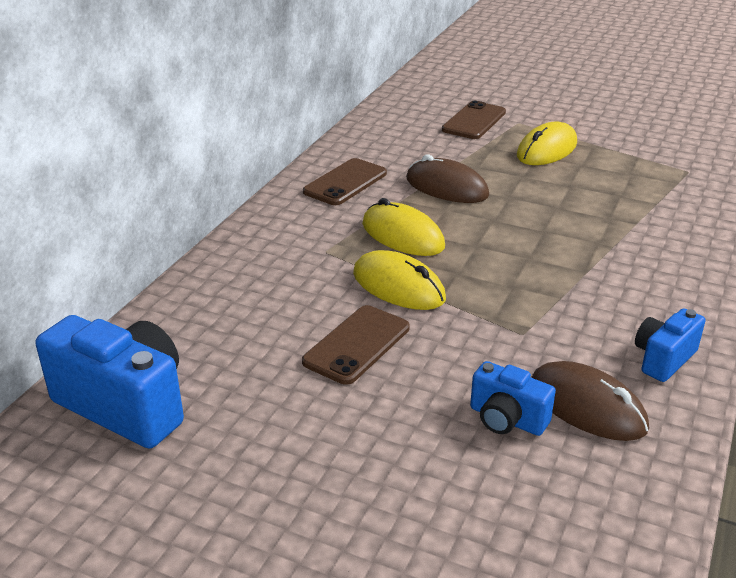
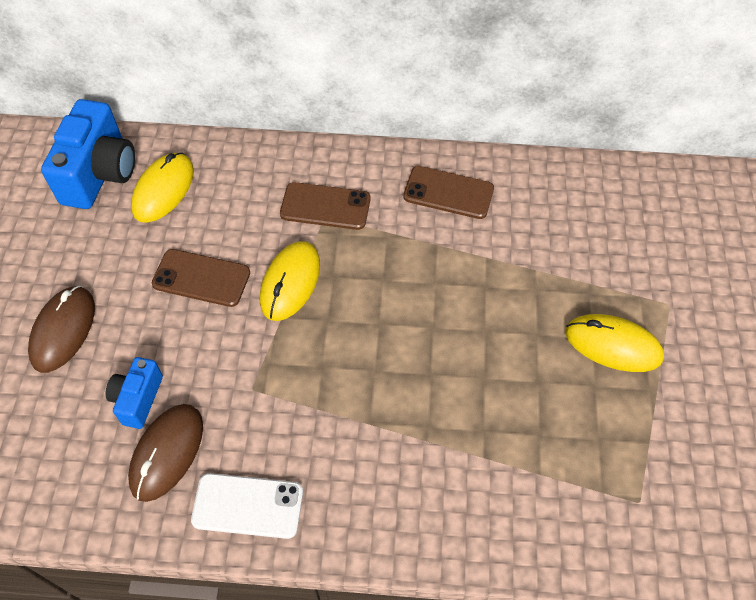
camera: 70 degrees right, 25 degrees up
(402, 235) = (373, 263): yellow mouse -> yellow mouse (163, 190)
(446, 187) = (479, 274): brown mouse -> brown mouse (63, 330)
(474, 121) = (645, 261): brown phone -> brown phone (325, 206)
(663, 359) = (248, 505): blue camera -> white phone

